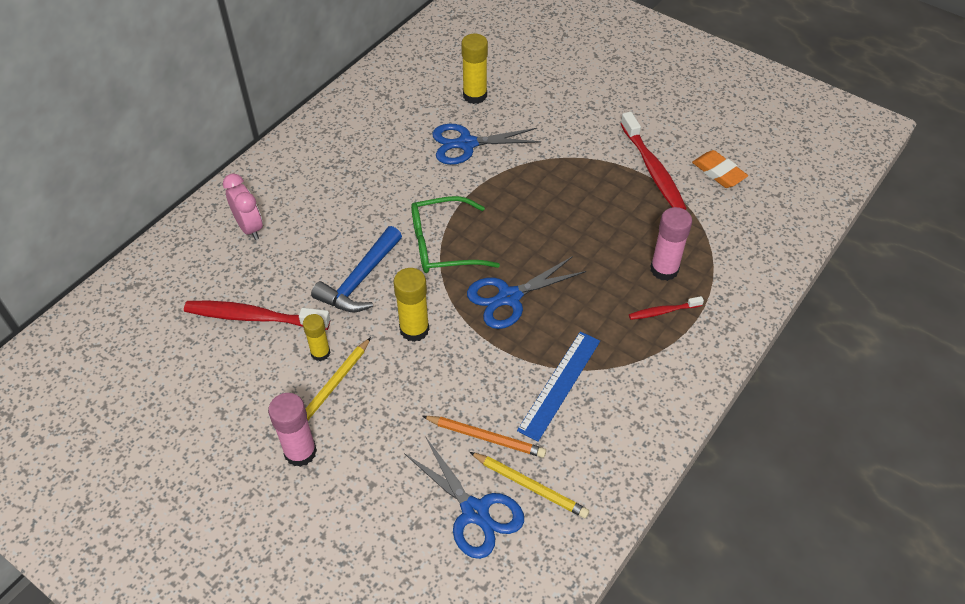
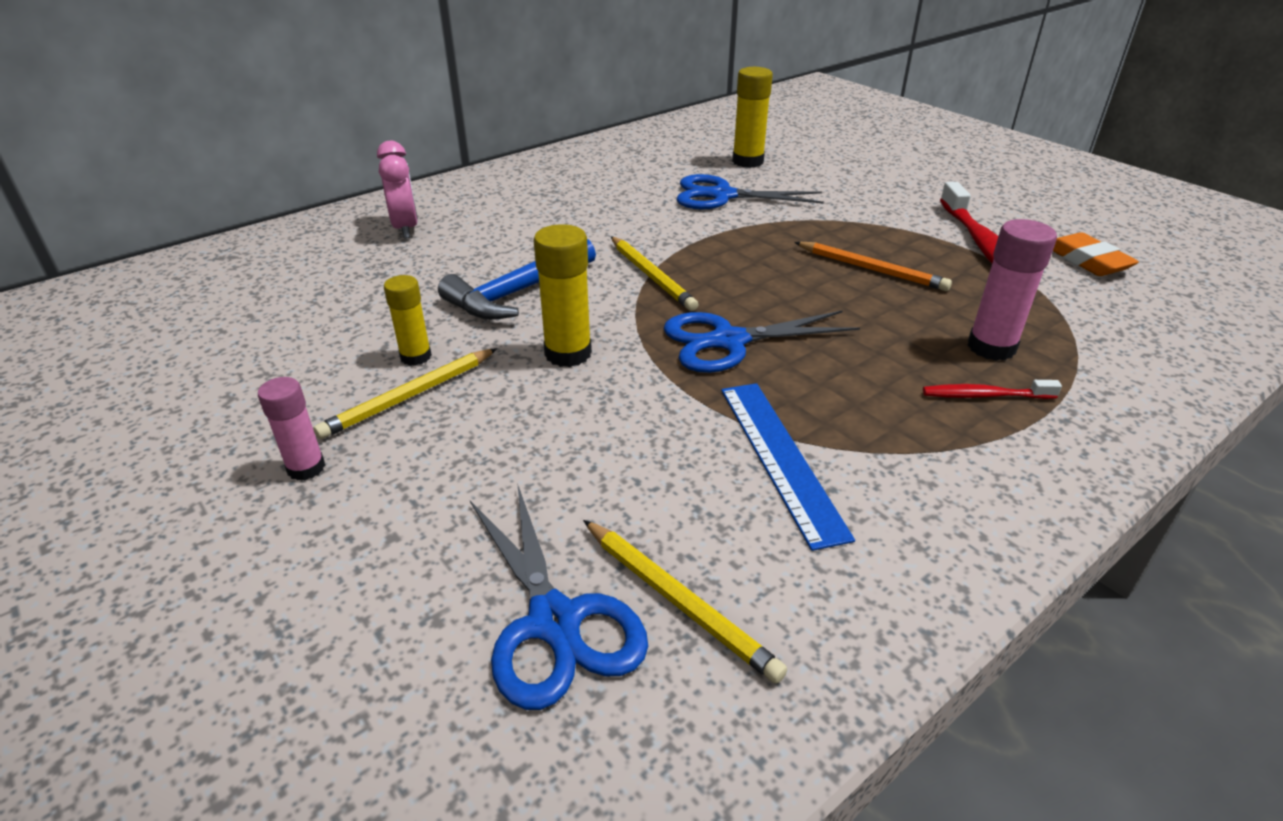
camera: 15 degrees right, 15 degrees down
(253, 317) = (350, 306): red toothbrush -> none
(300, 452) = (306, 468): pink glue stick -> pink glue stick, size x0.65
(443, 245) = (651, 276): green glasses -> yellow pencil
(486, 437) = (623, 508): orange pencil -> orange pencil (871, 269)
(559, 384) = (780, 458): blue ruler -> blue ruler turned 60 degrees counterclockwise

